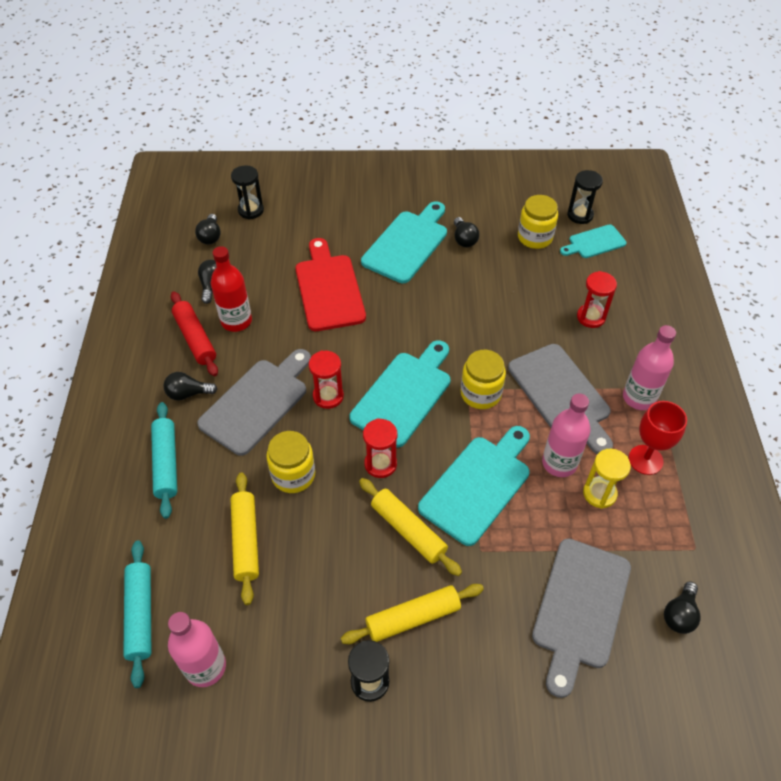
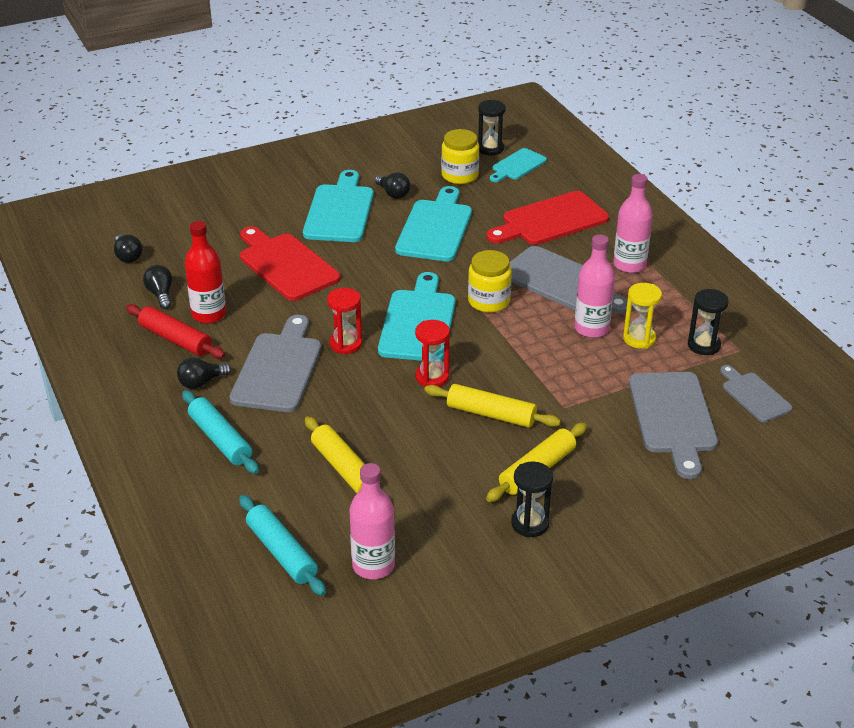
camera: 25 degrees left, 15 degrees down
(251, 210) = (156, 225): black hourglass -> black hourglass (703, 345)
(293, 475) = (355, 409): yellow jar -> none
(478, 485) = (531, 365): turquoise cutting board -> turquoise cutting board (435, 228)
(591, 317) = (550, 220): red hourglass -> red cutting board
(645, 460) = (662, 305): red goblet -> none
(679, 614) = (754, 395): black light bulb -> grey cutting board

